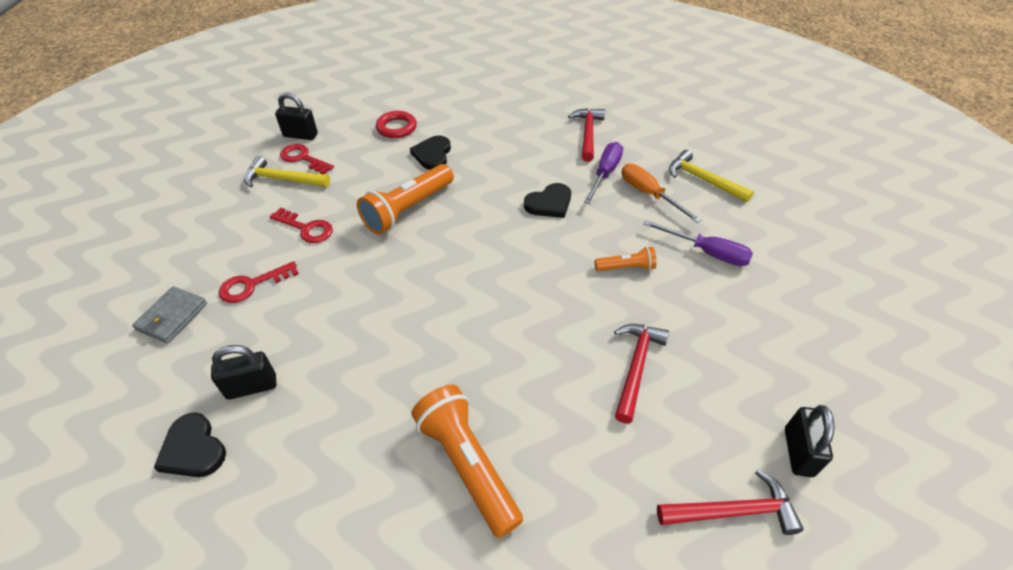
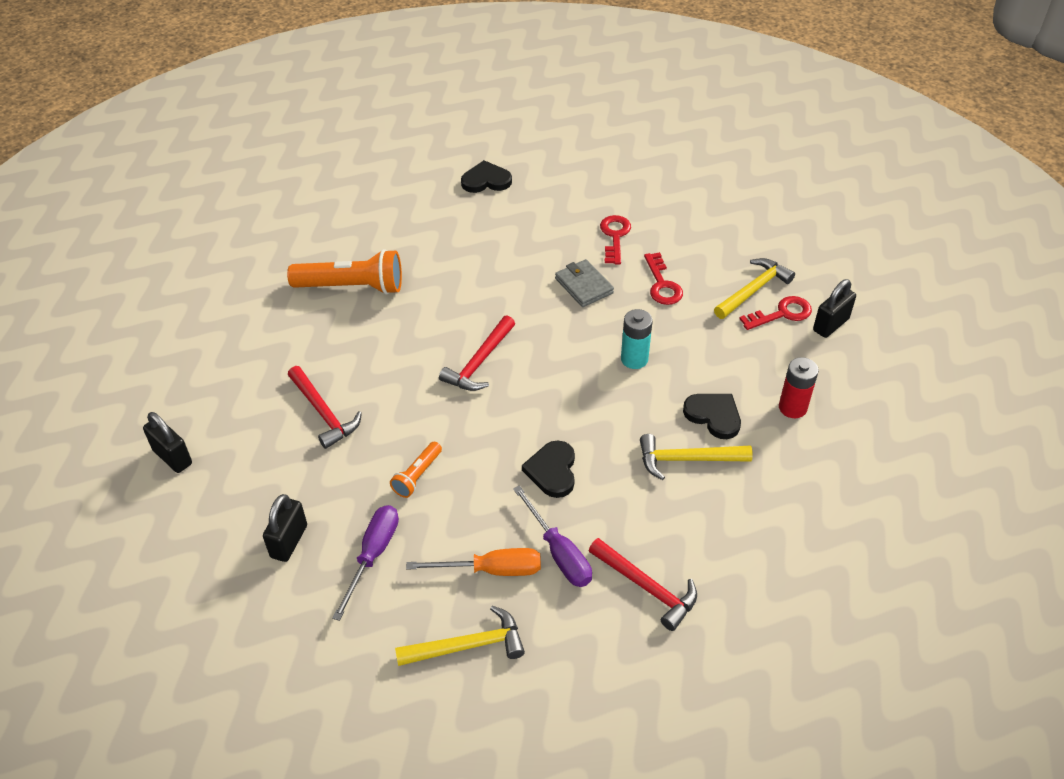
camera: 125 degrees right, 0 degrees up
(172, 317) = (615, 192): grey wallet -> grey wallet (584, 286)
(252, 387) = (511, 213): black padlock -> black padlock (289, 541)
(306, 228) = (662, 284): red key -> red key turned 75 degrees counterclockwise
(396, 128) = (792, 407): red ring -> red battery
(408, 209) = (634, 359): orange flashlight -> turquoise battery
(480, 152) = (687, 459): none -> yellow hammer
(707, 252) = (373, 555): purple screwdriver -> purple screwdriver turned 135 degrees clockwise
(733, 511) = (187, 392): red hammer -> red hammer (479, 362)

